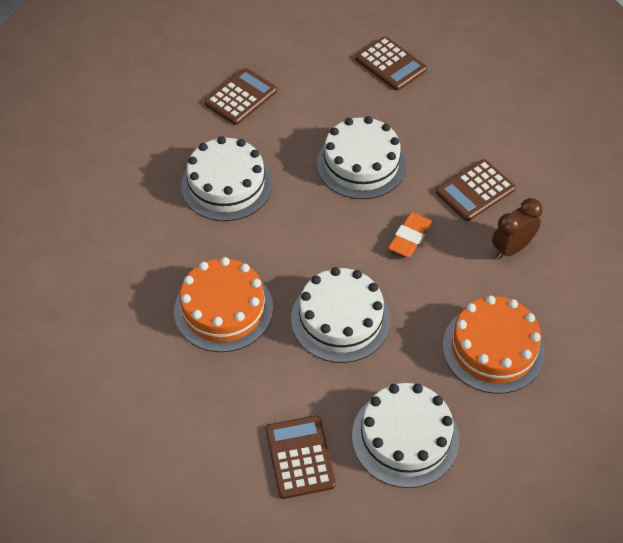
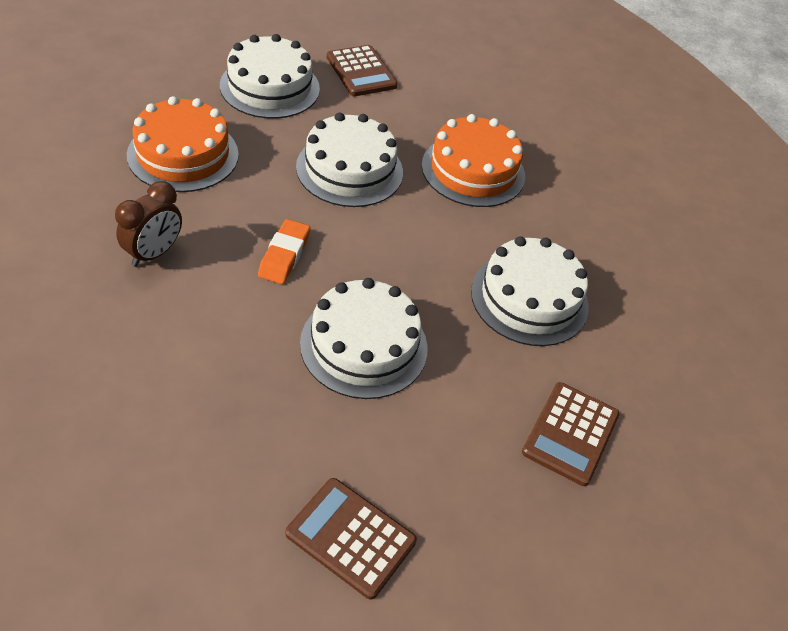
camera: 160 degrees right, 5 degrees down
(475, 191) = (199, 322): brown calculator -> none

